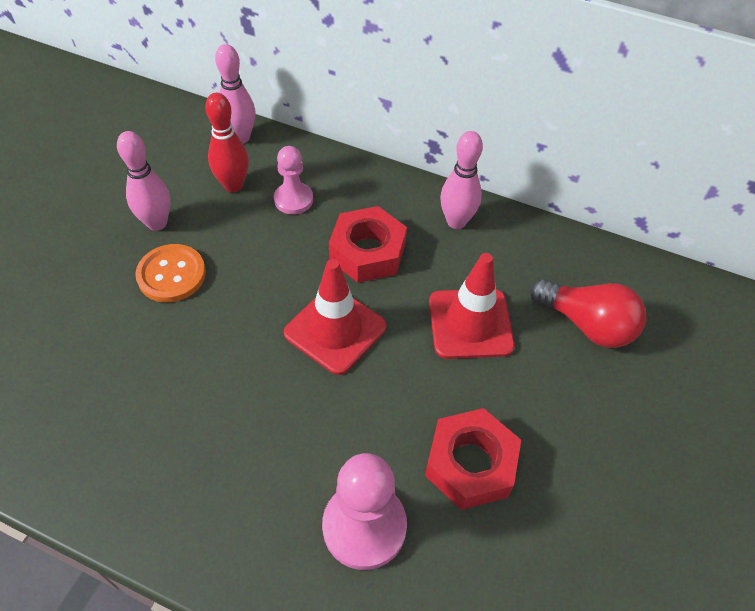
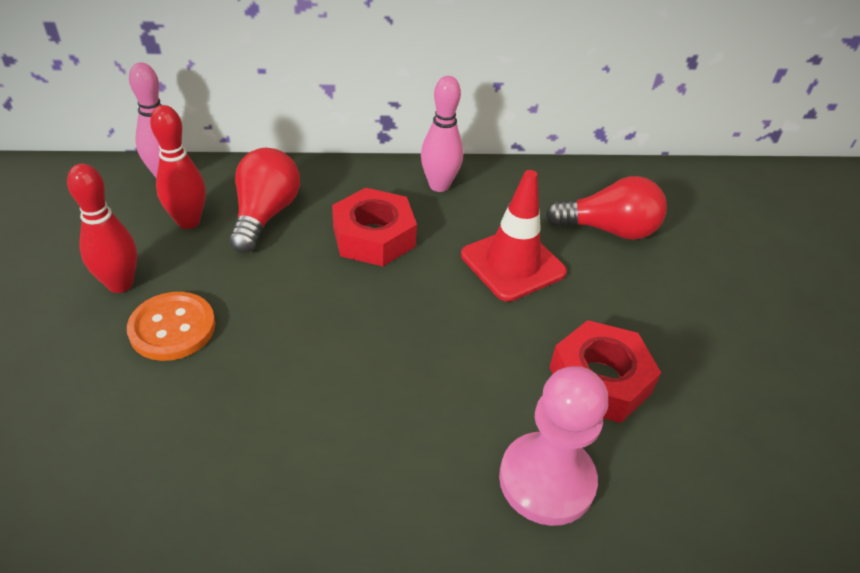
camera: 30 degrees left, 10 degrees down
(157, 223) = (120, 284): pink bowling pin -> red bowling pin
(293, 199) = (265, 215): pink pawn -> red light bulb
(335, 330) = (390, 315): red traffic cone -> none

